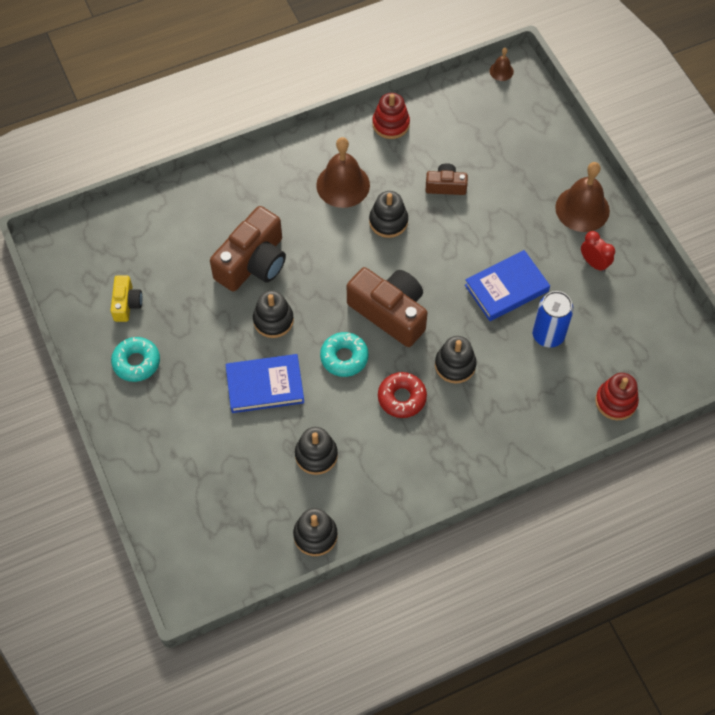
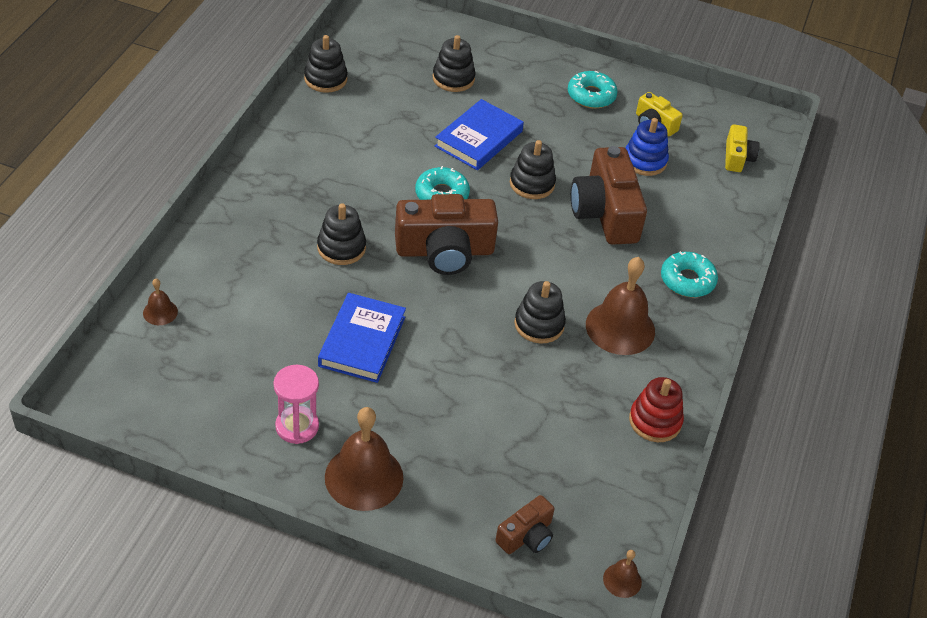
camera: 130 degrees right, 15 degrees down
(110, 236) = (737, 157): none -> yellow camera
(174, 280) = (644, 161): none -> blue stacking toy
(264, 182) = (687, 280): none -> turquoise donut
(316, 455) = (383, 122): black stacking toy -> black stacking toy (453, 78)
(402, 398) = (360, 197): red donut -> none
(445, 186) = (527, 397): brown camera -> brown camera (526, 536)
(548, 335) = (280, 327): blue can -> none
(594, 263) = (297, 426): red clock -> pink hourglass
(616, 401) = (160, 312): red stacking toy -> brown bell

